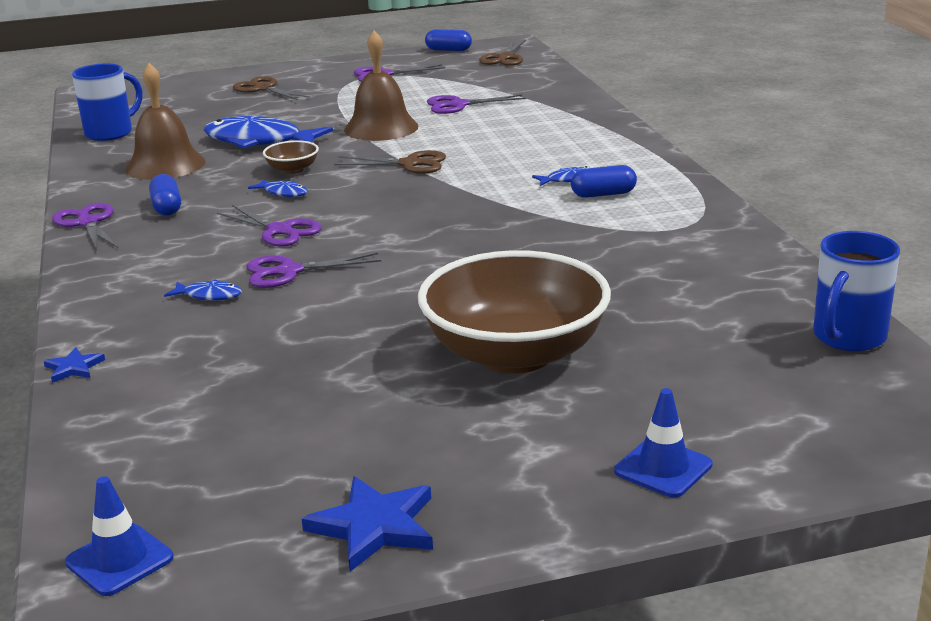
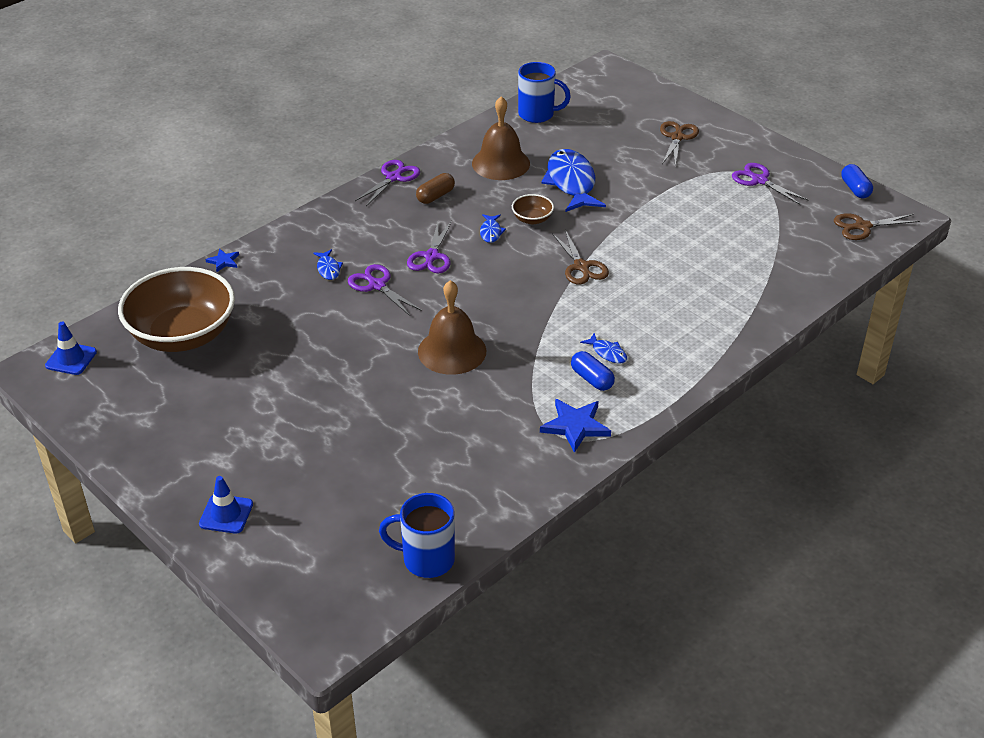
camera: 60 degrees right, 15 degrees up
(167, 207) = (435, 196): blue capsule -> brown capsule
(374, 527) = (128, 427): blue star -> blue star (575, 426)
(381, 128) = (641, 226): brown bell -> brown bell (452, 351)
(458, 105) = (722, 244): purple scissors -> none
(515, 354) = (323, 416): brown bowl -> brown bowl (183, 335)

